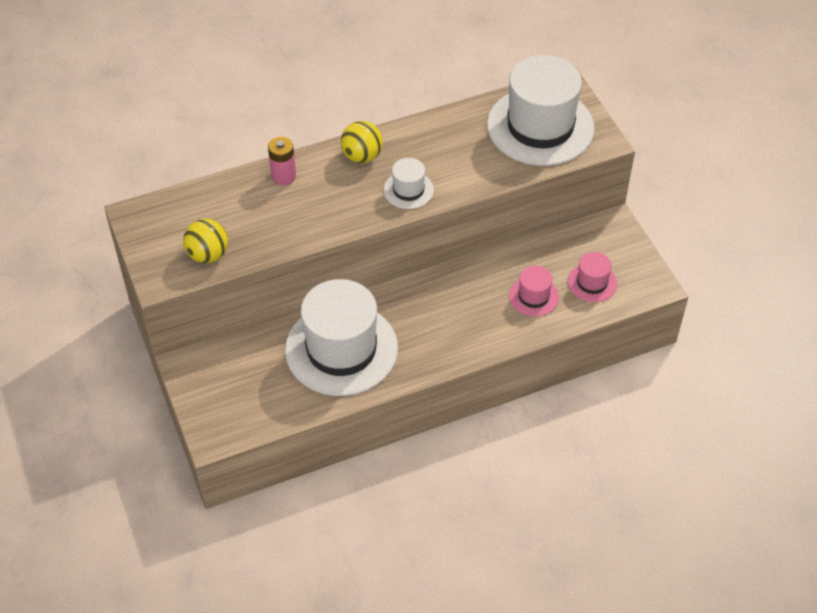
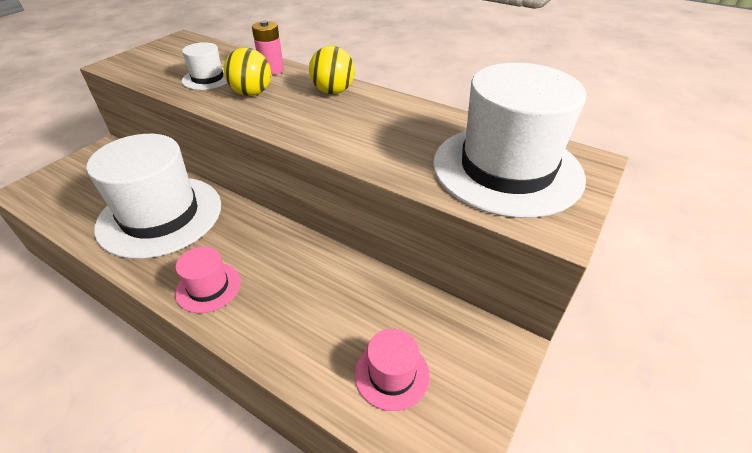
camera: 55 degrees right, 10 degrees down
(208, 255) = (154, 71): yellow ball -> yellow ball (252, 93)
(408, 190) = (315, 126): white hat -> white hat (208, 78)
(533, 296) = (324, 324): pink hat -> pink hat (208, 287)

